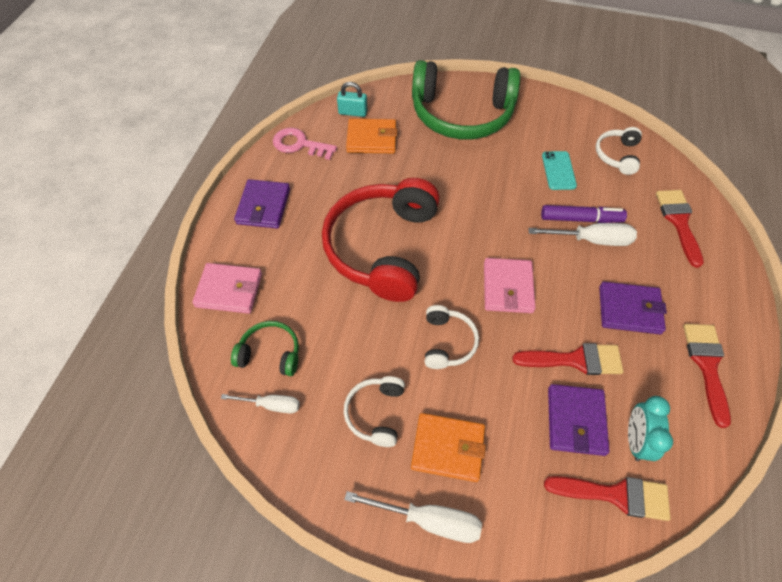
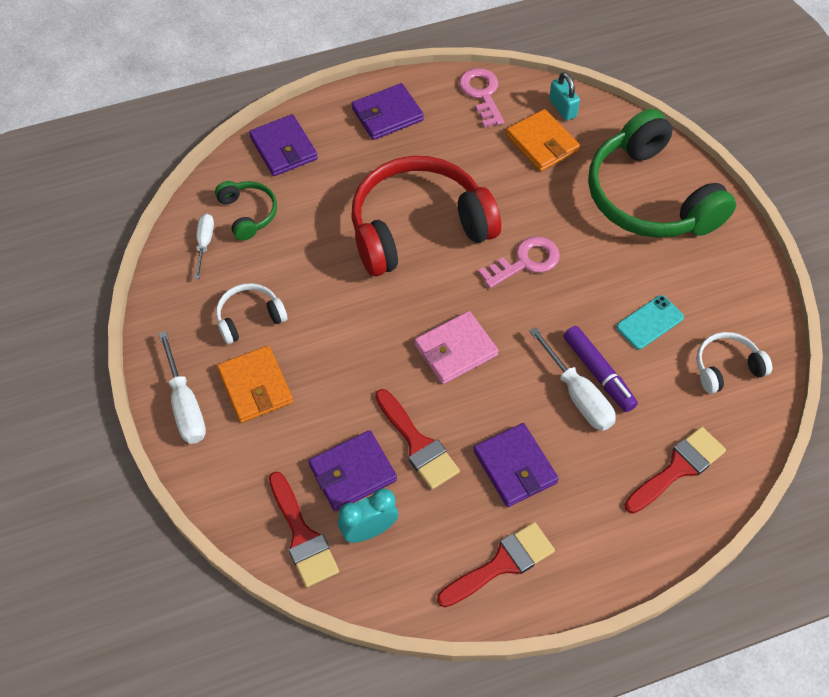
camera: 55 degrees right, 0 degrees up
(229, 290) = (283, 148): pink wallet -> purple wallet
(271, 405) = (204, 243): white screwdriver -> white screwdriver turned 150 degrees counterclockwise
(447, 342) = (357, 332): white headphones -> none
(462, 204) = (525, 262): none -> pink key

